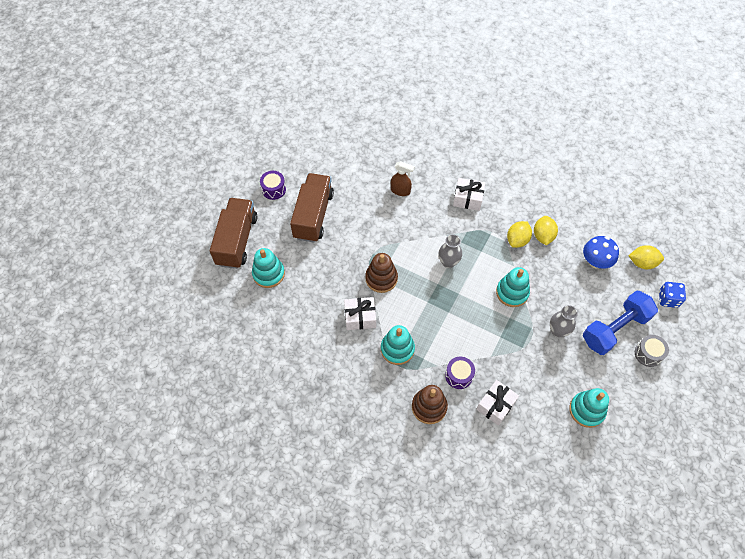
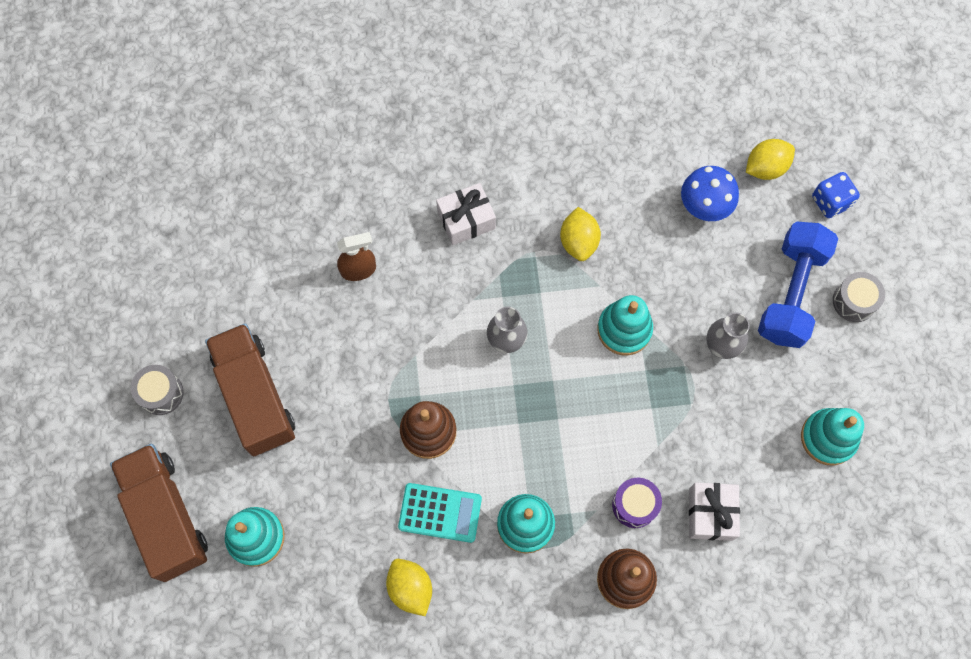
camera: 35 degrees left, 10 degrees up
(274, 189) = (161, 393): purple drum -> grey drum
(360, 317) = (440, 512): white gift -> turquoise calculator
(543, 236) = (609, 212): yellow lemon -> yellow lemon (410, 588)

